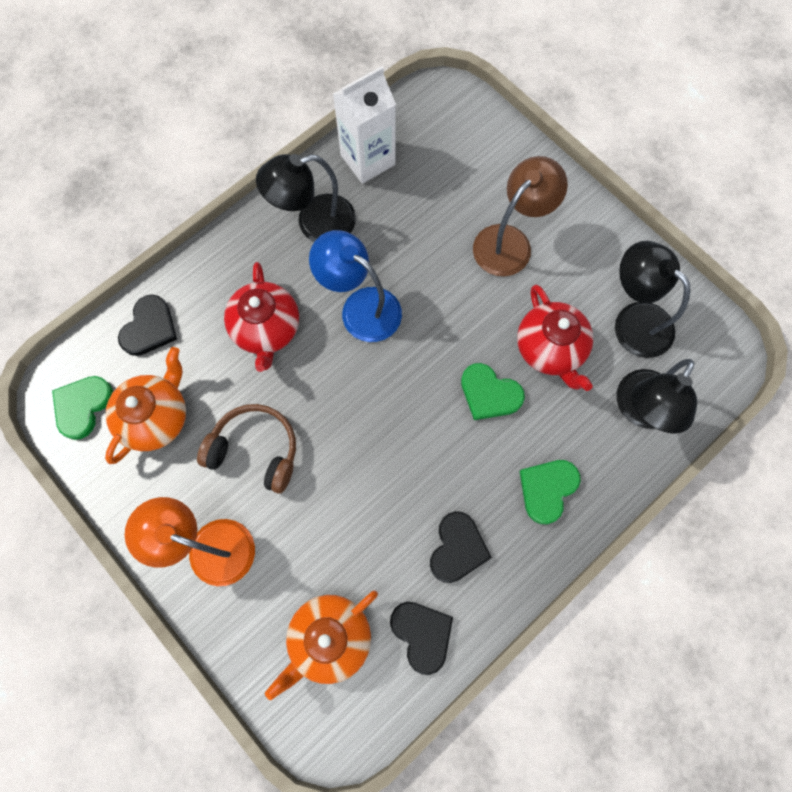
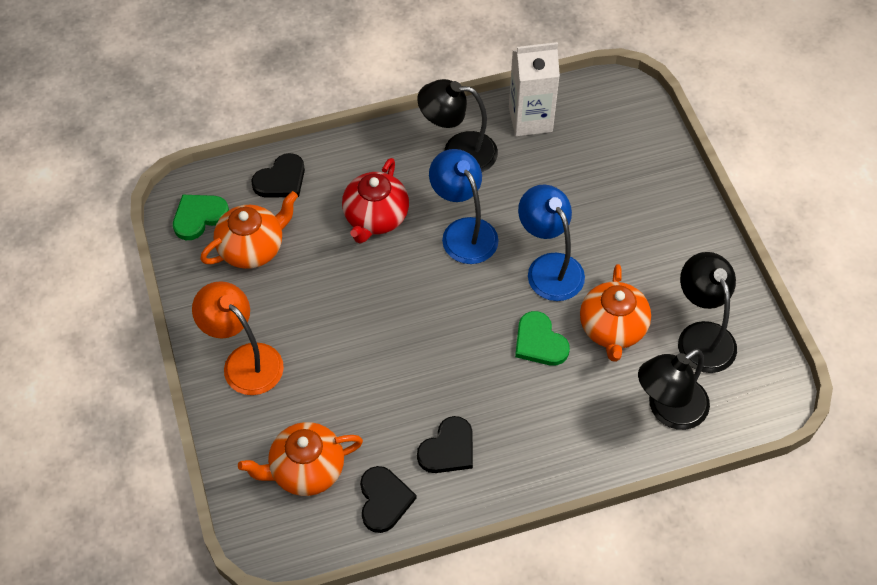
camera: 25 degrees right, 15 degrees down
(255, 451) = (319, 305): brown headphones -> none
(460, 310) = (549, 267): none -> blue lamp
(510, 241) = (622, 230): brown lamp -> none
(547, 489) = (550, 437): green heart -> none
(550, 349) = (612, 329): red teapot -> orange teapot

